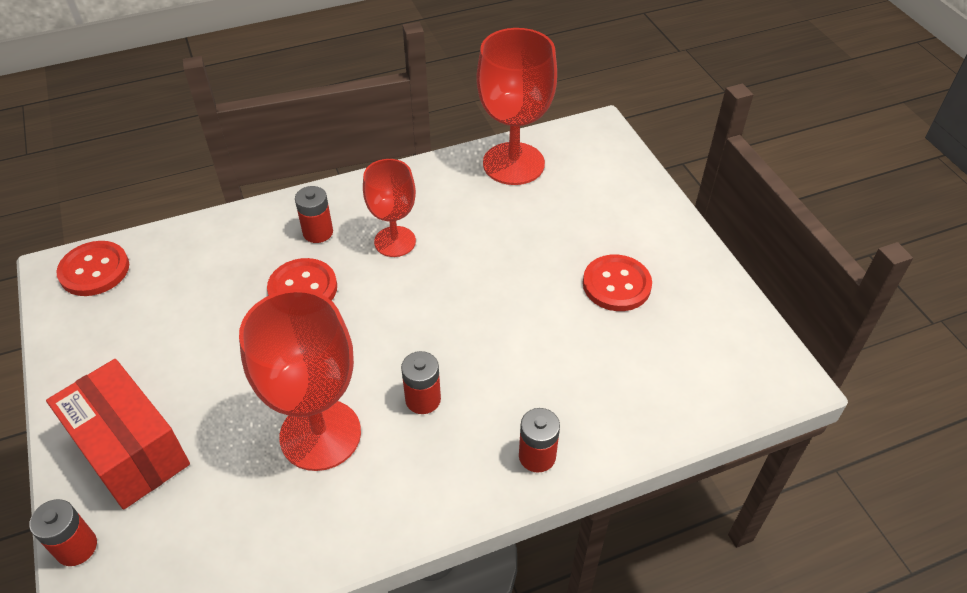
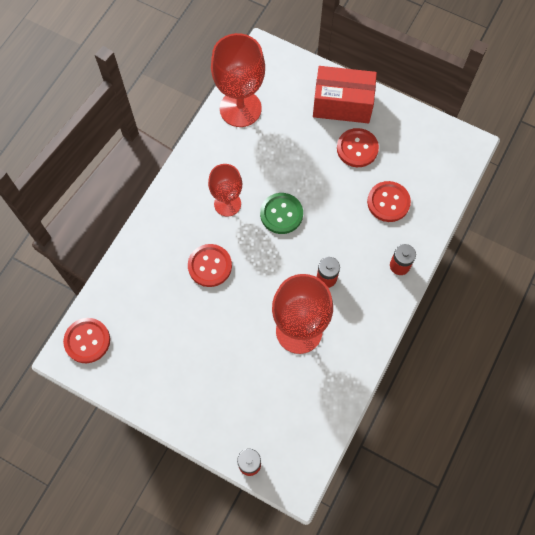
camera: 40 degrees left, 20 degrees up
(130, 450) = (222, 408): red box -> red box (342, 104)
(318, 232) = (181, 228): red battery -> none
(445, 292) = (281, 214): none -> green button
(598, 370) = (388, 202): none -> red button

